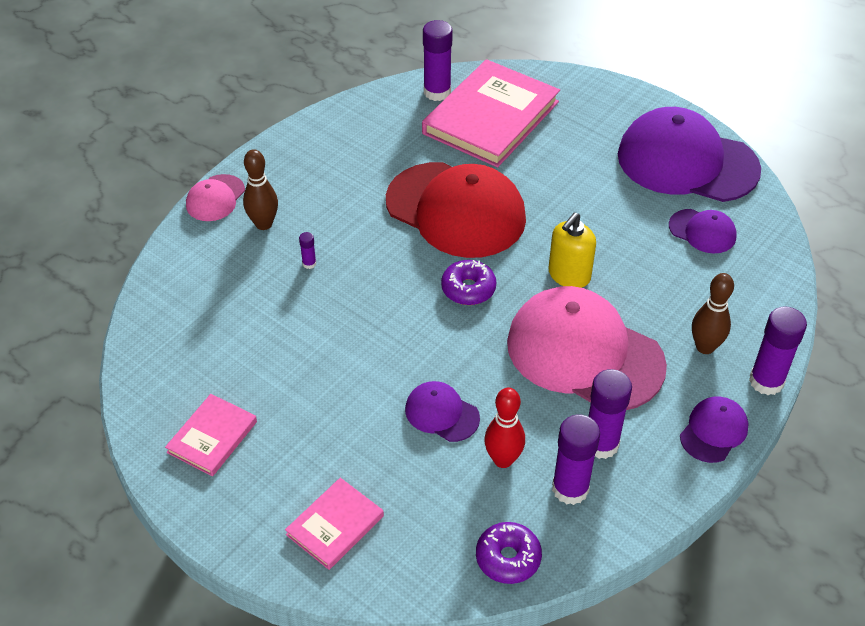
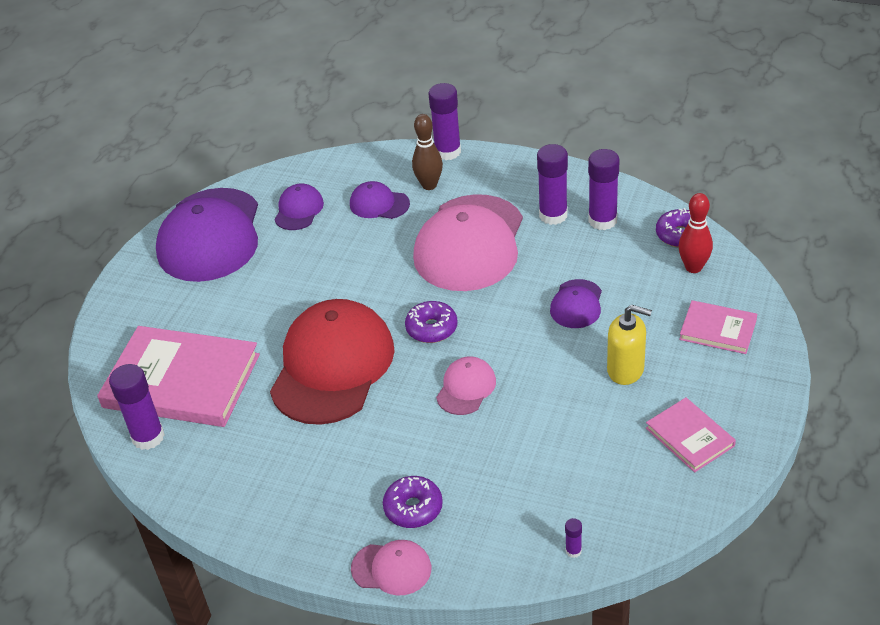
camera: 105 degrees left, 5 degrees down
(212, 437) = (689, 437): pink book -> pink book turned 45 degrees clockwise
(263, 224) = (413, 508): brown bowling pin -> purple donut
(309, 263) = (452, 449): purple glue stick -> purple glue stick (573, 551)
(375, 292) = (466, 388): none -> pink cap
(503, 459) = (599, 259): red bowling pin -> red bowling pin (693, 267)
(569, 275) = (386, 272): yellow soap dispenser -> yellow soap dispenser (626, 370)
(713, 431) = (508, 167): purple cap -> purple cap (379, 204)

